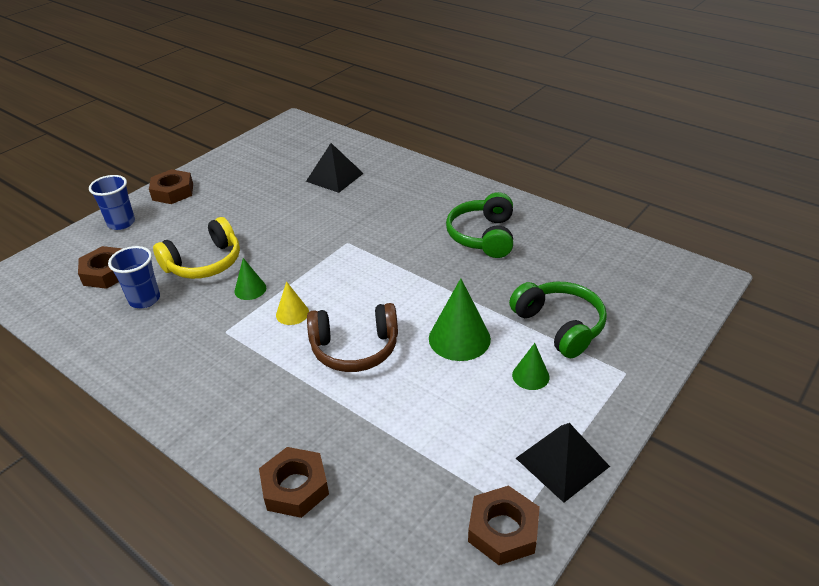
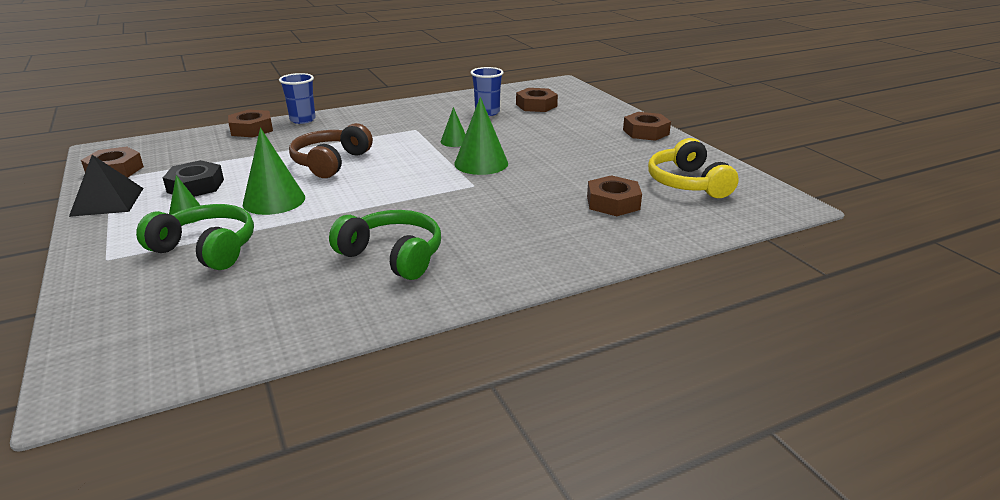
camera: 115 degrees right, 10 degrees down
(121, 223) = (606, 113): blue cup -> blue cup (302, 120)
(204, 263) = (511, 132): yellow headphones -> yellow headphones (687, 183)
(292, 313) = (403, 150): yellow cone -> none
(298, 254) = (481, 163): none -> green cone
(334, 177) = (613, 203): black pyramid -> brown nut
(477, 416) = (196, 186): none -> black nut
(559, 326) = (206, 249): green headphones -> green headphones turned 150 degrees counterclockwise

